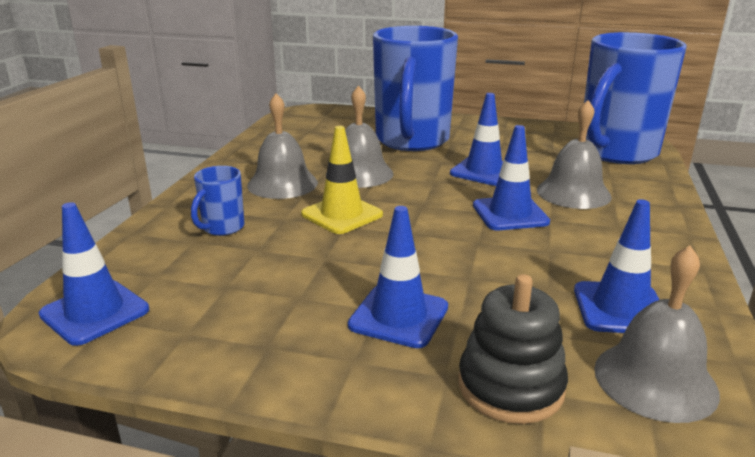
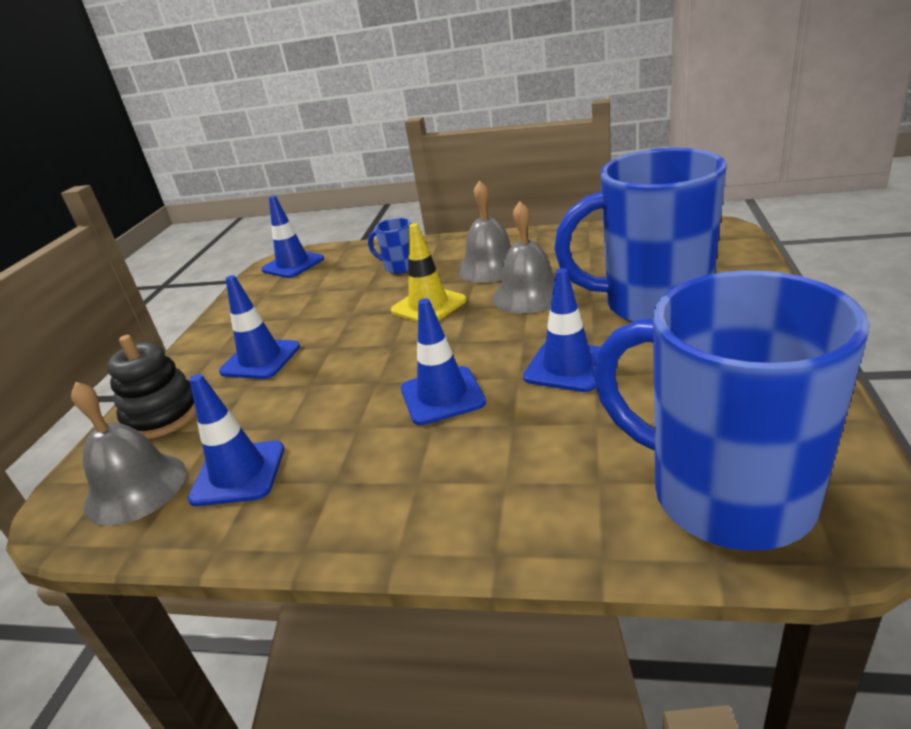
camera: 90 degrees right, 5 degrees up
(573, 193) = (517, 443): grey bell -> none

